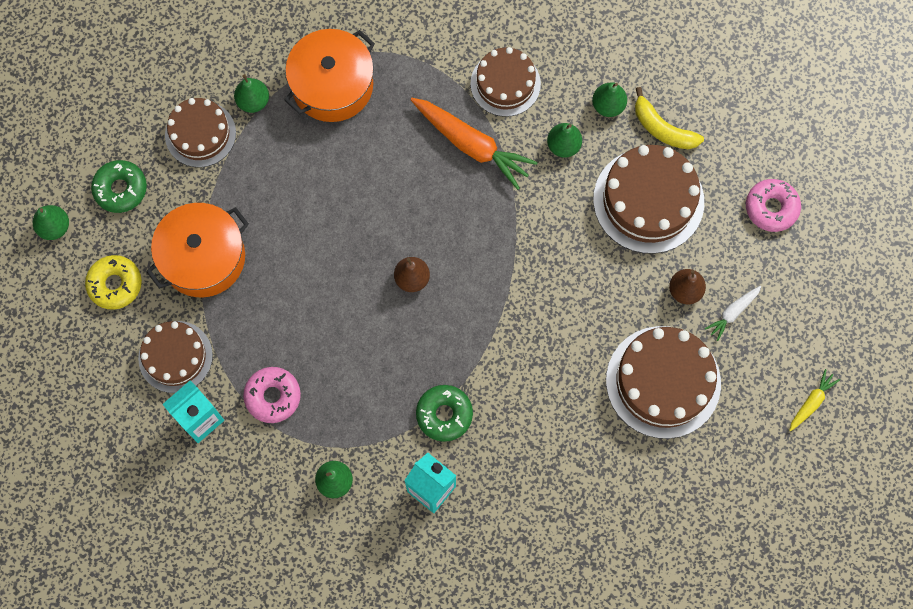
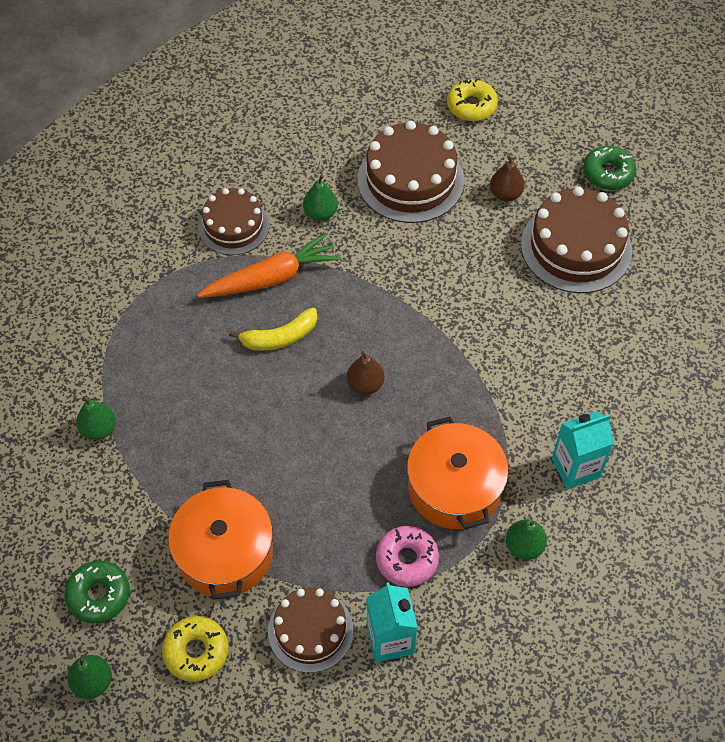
camera: 60 degrees left, 15 degrees down
(200, 134) = (96, 492): brown cake -> none
(332, 85) = (133, 356): orange pot -> orange pot (454, 487)
(444, 414) = (510, 422): green donut -> green donut (608, 173)
(608, 106) = (307, 166): green pear -> none
(662, 128) = (354, 141): yellow banana -> yellow banana (280, 337)
(732, 313) = (544, 173): white carrot -> none
(771, 208) = (471, 106): pink donut -> yellow donut
(811, 402) = (650, 160): yellow carrot -> none

